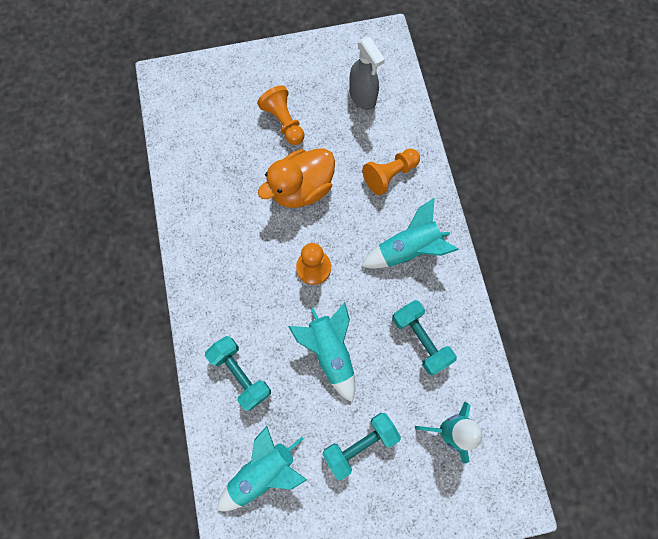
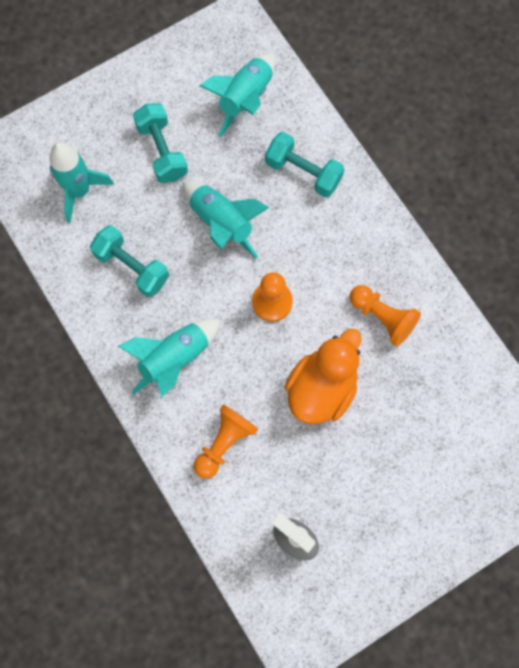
camera: 160 degrees right, 0 degrees up
(284, 122) = (378, 467): orange pawn -> orange pawn (382, 318)
(360, 444) = (162, 151): turquoise dumbbell -> turquoise dumbbell turned 60 degrees counterclockwise

